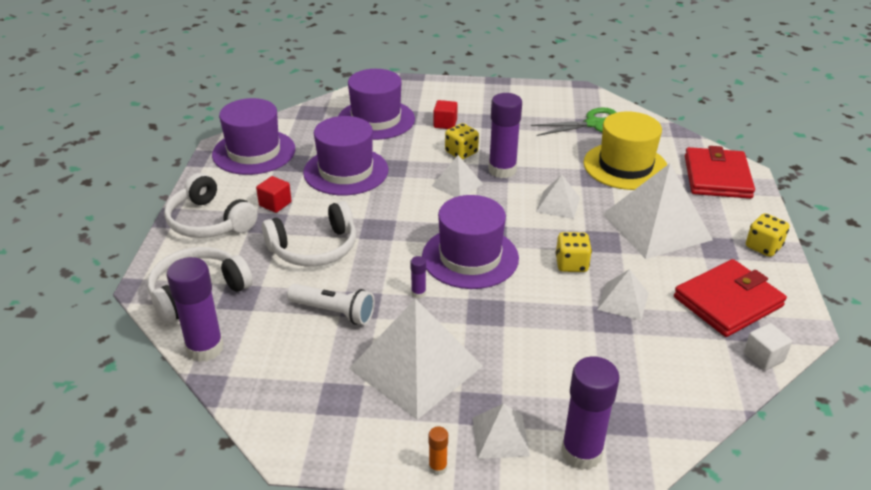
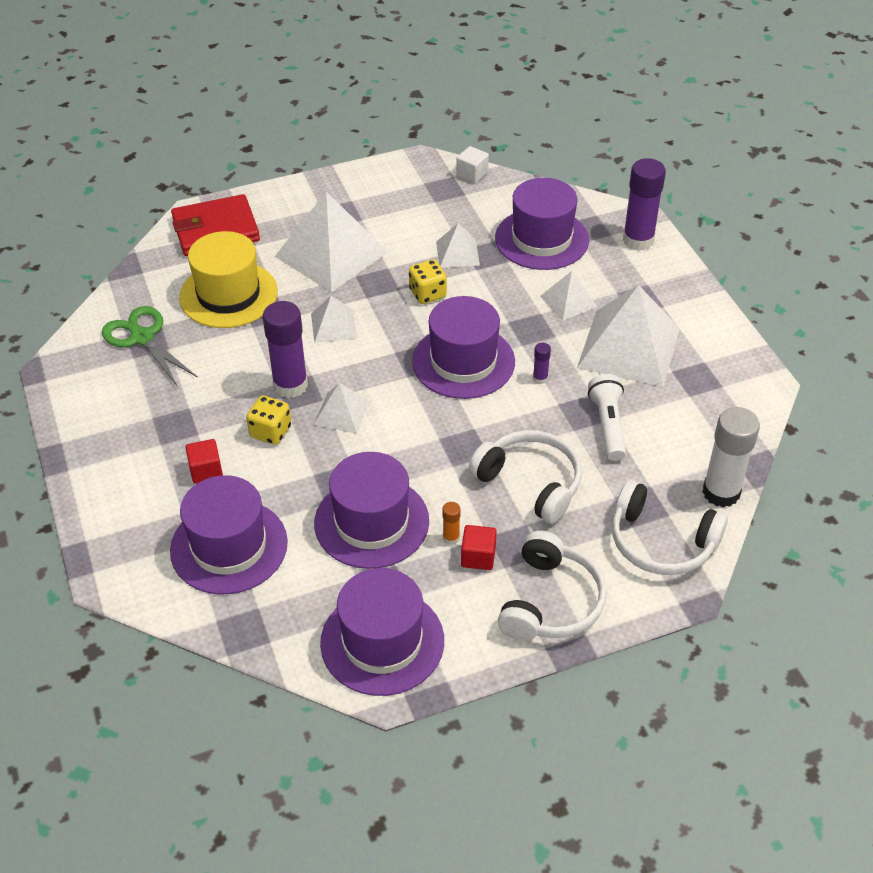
camera: 115 degrees left, 10 degrees up
(205, 348) = (721, 492): purple glue stick -> white glue stick
(438, 467) = (710, 303): orange glue stick -> orange glue stick (451, 538)
(500, 436) = (657, 281): white pyramid -> white pyramid (568, 301)
(620, 370) = (541, 239): none -> purple hat
(728, 302) = (417, 198): red wallet -> none
(763, 247) = (324, 189): yellow dice -> none

